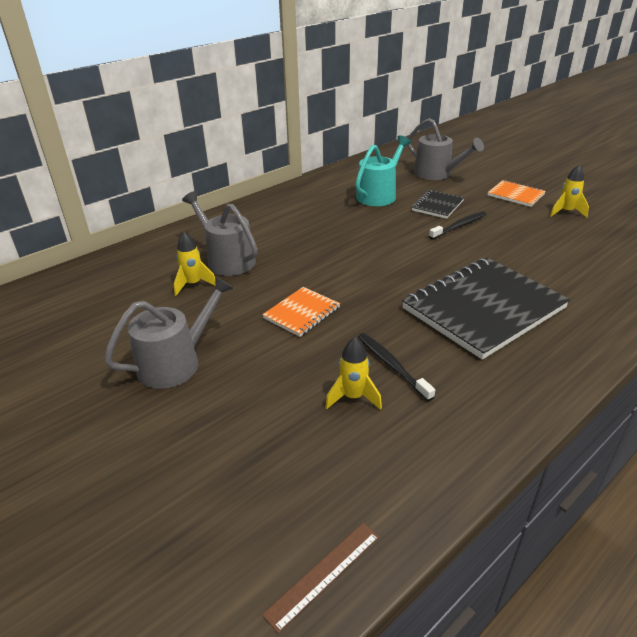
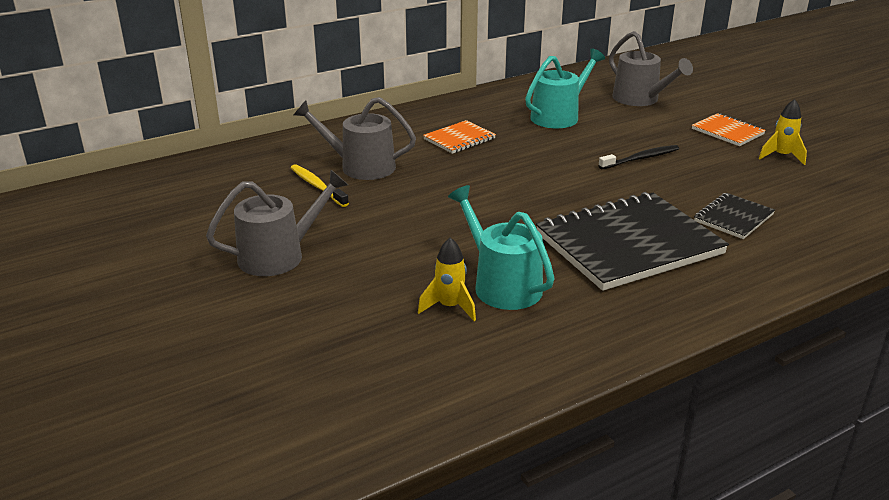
camera: 10 degrees right, 5 degrees down
(193, 284) = (317, 186): yellow rocket -> yellow toothbrush
(227, 260) = (361, 166): grey watering can -> grey watering can turned 45 degrees counterclockwise
(302, 313) = (424, 226): orange notebook -> orange notebook (459, 139)
(324, 574) = (367, 439): brown ruler -> none
(392, 366) = (502, 285): black toothbrush -> turquoise watering can
(437, 206) = (624, 134): black notebook -> black notebook (733, 218)

